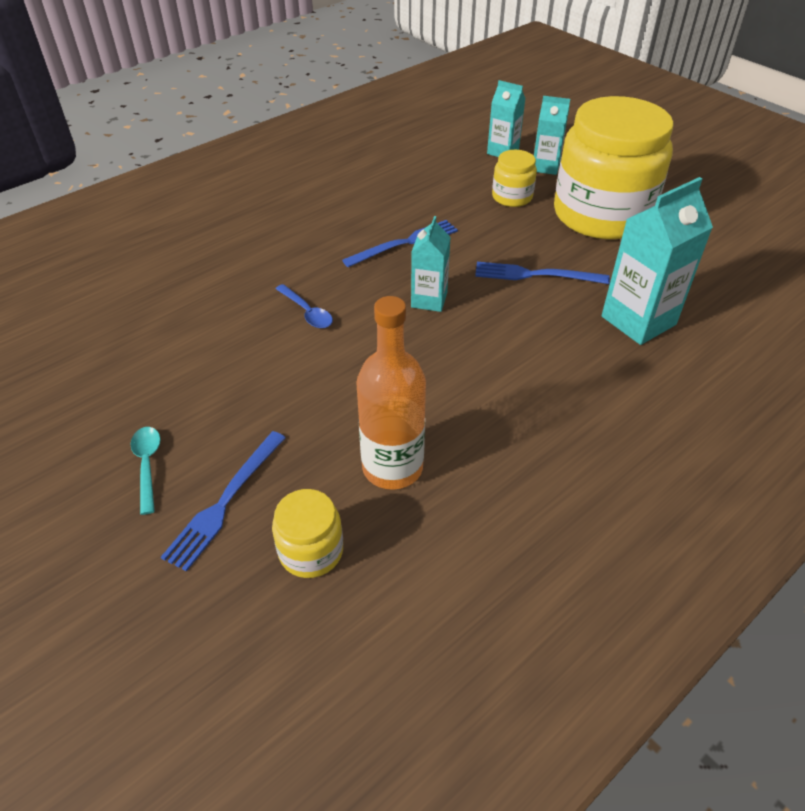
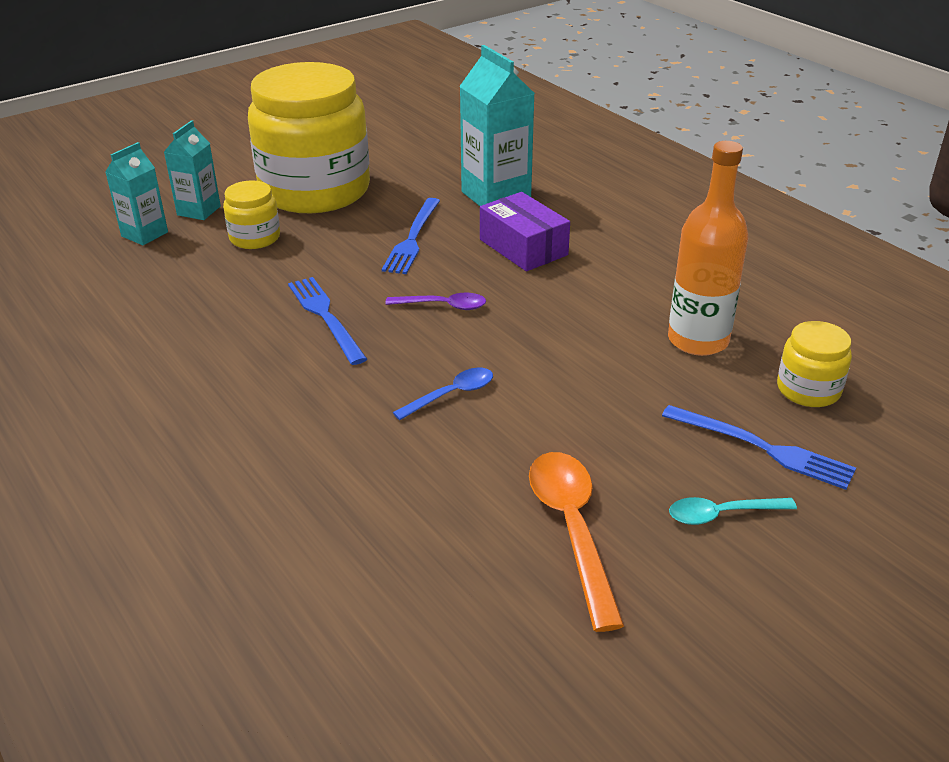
camera: 85 degrees left, 10 degrees down
(149, 379) = (572, 529): none -> orange spoon
(429, 300) = (443, 306): turquoise carton -> purple spoon
(540, 343) = (523, 247): none -> purple box

